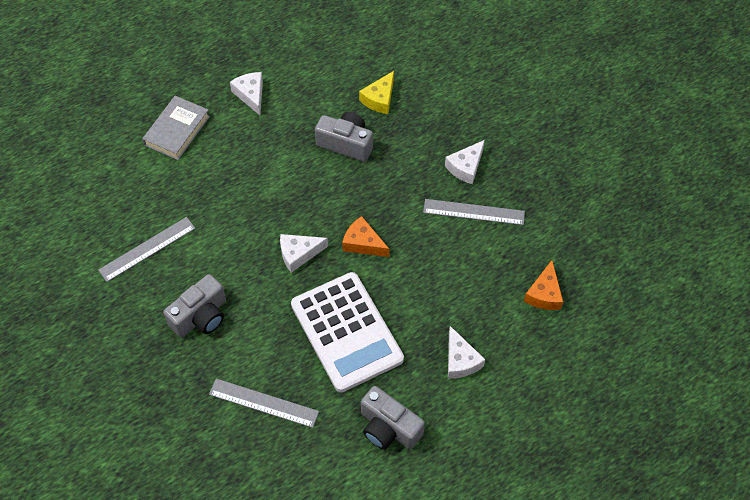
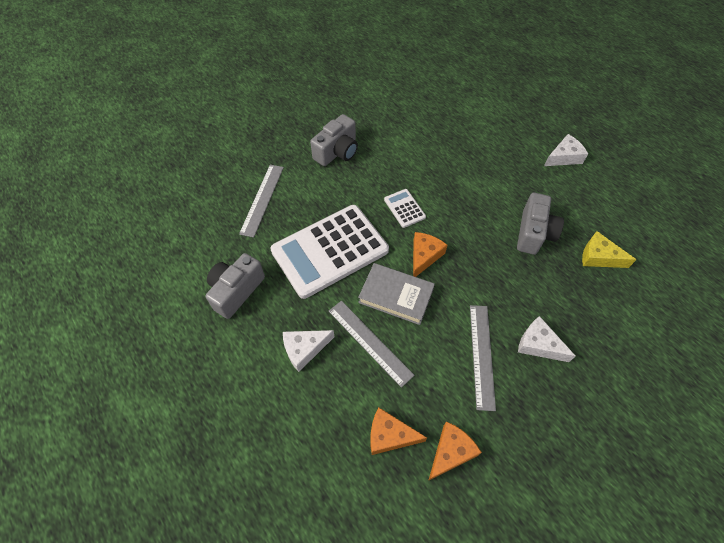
camera: 85 degrees right, 0 degrees up
(147, 249) = (393, 113): grey ruler -> grey ruler (369, 342)
(177, 131) = (509, 115): grey book -> grey book (396, 296)
(201, 316) = (337, 152): grey camera -> grey camera turned 90 degrees counterclockwise
(298, 254) = (404, 208): white cheese -> white calculator
(558, 249) = (451, 452): none -> orange cheese

